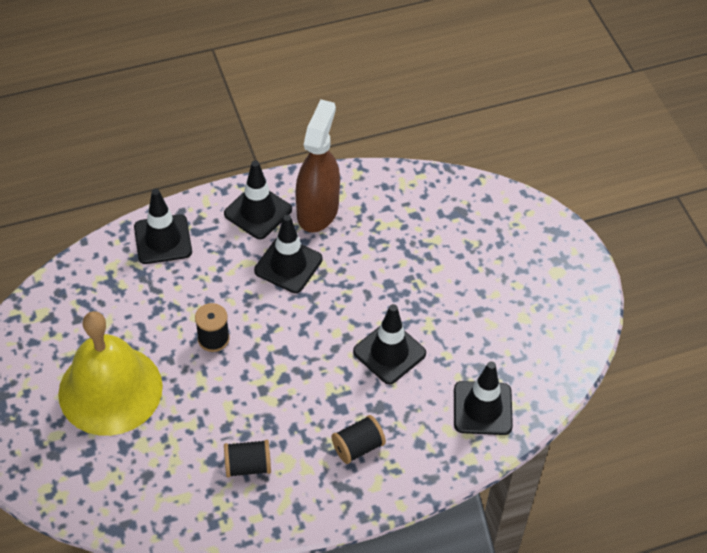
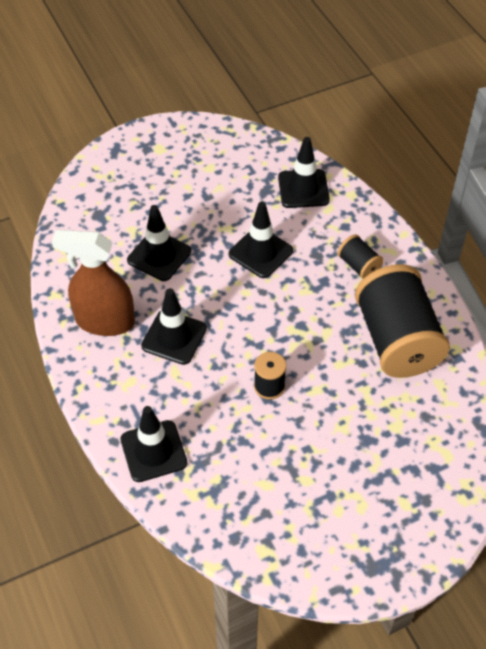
camera: 95 degrees left, 0 degrees up
(110, 390) = (344, 464): yellow bell -> none
(248, 466) = (396, 340): black spool -> black spool, size x2.27
(258, 212) = (110, 371): black traffic cone -> black traffic cone (159, 256)

